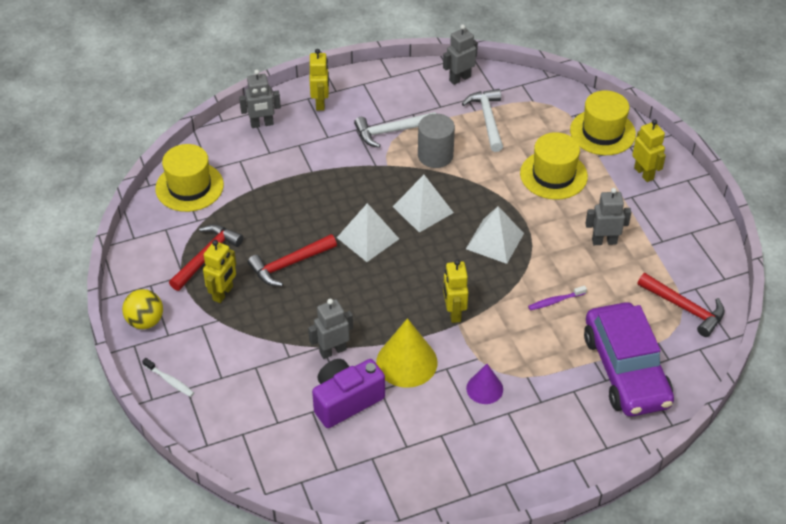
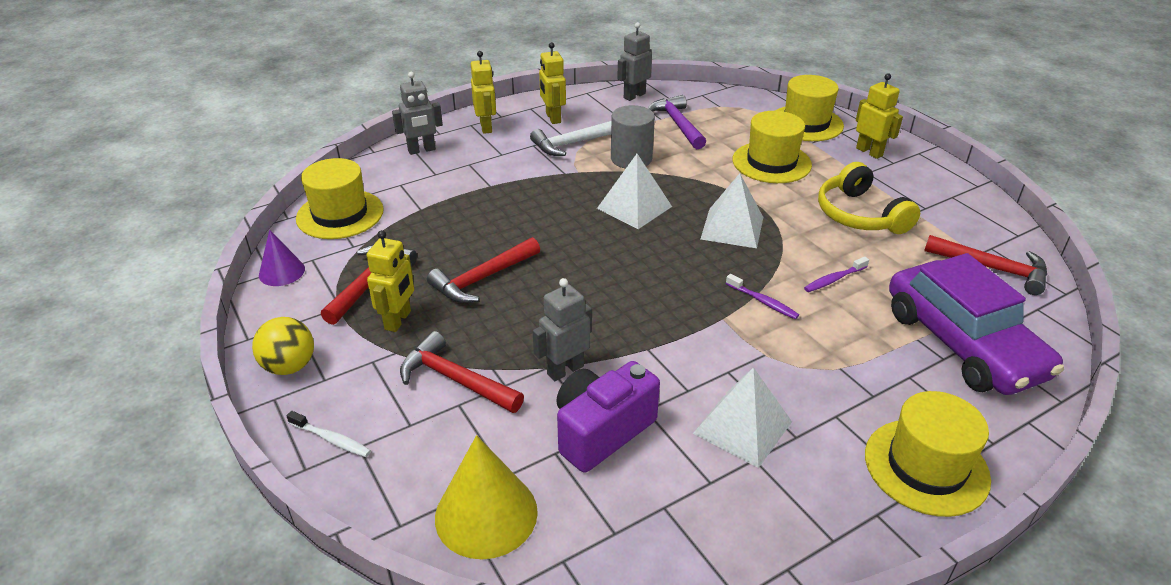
camera: 10 degrees left, 10 degrees down
(256, 348) = (455, 379): none -> red hammer
(367, 238) = (576, 241): white pyramid -> white pyramid (742, 427)
(406, 362) = (671, 371): yellow cone -> yellow cone (486, 514)
(454, 313) = (712, 306): yellow robot -> yellow robot (553, 118)
(484, 388) = (790, 389): purple cone -> purple cone (282, 272)
(487, 119) = (677, 124): white hammer -> purple hammer
(493, 314) = (763, 302): none -> purple toothbrush
(552, 457) = (926, 466): none -> yellow hat
(604, 241) = (860, 215): grey robot -> yellow headphones

